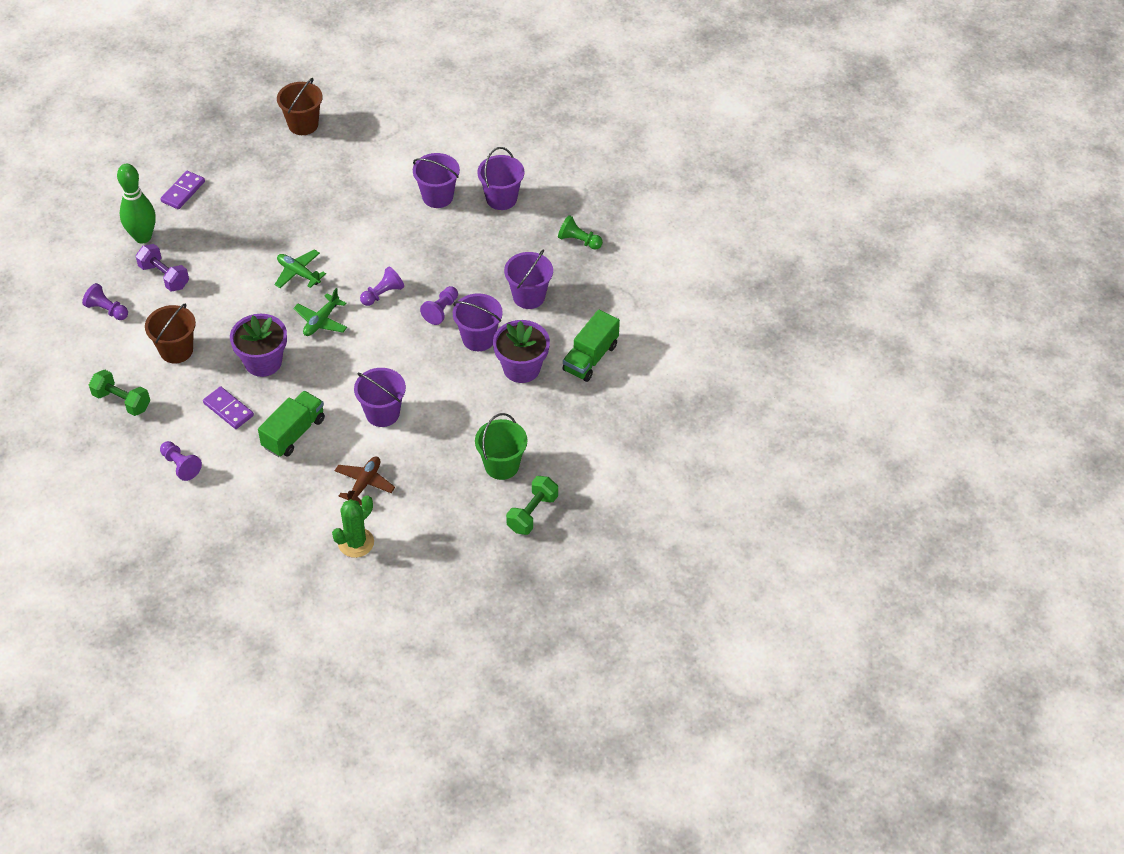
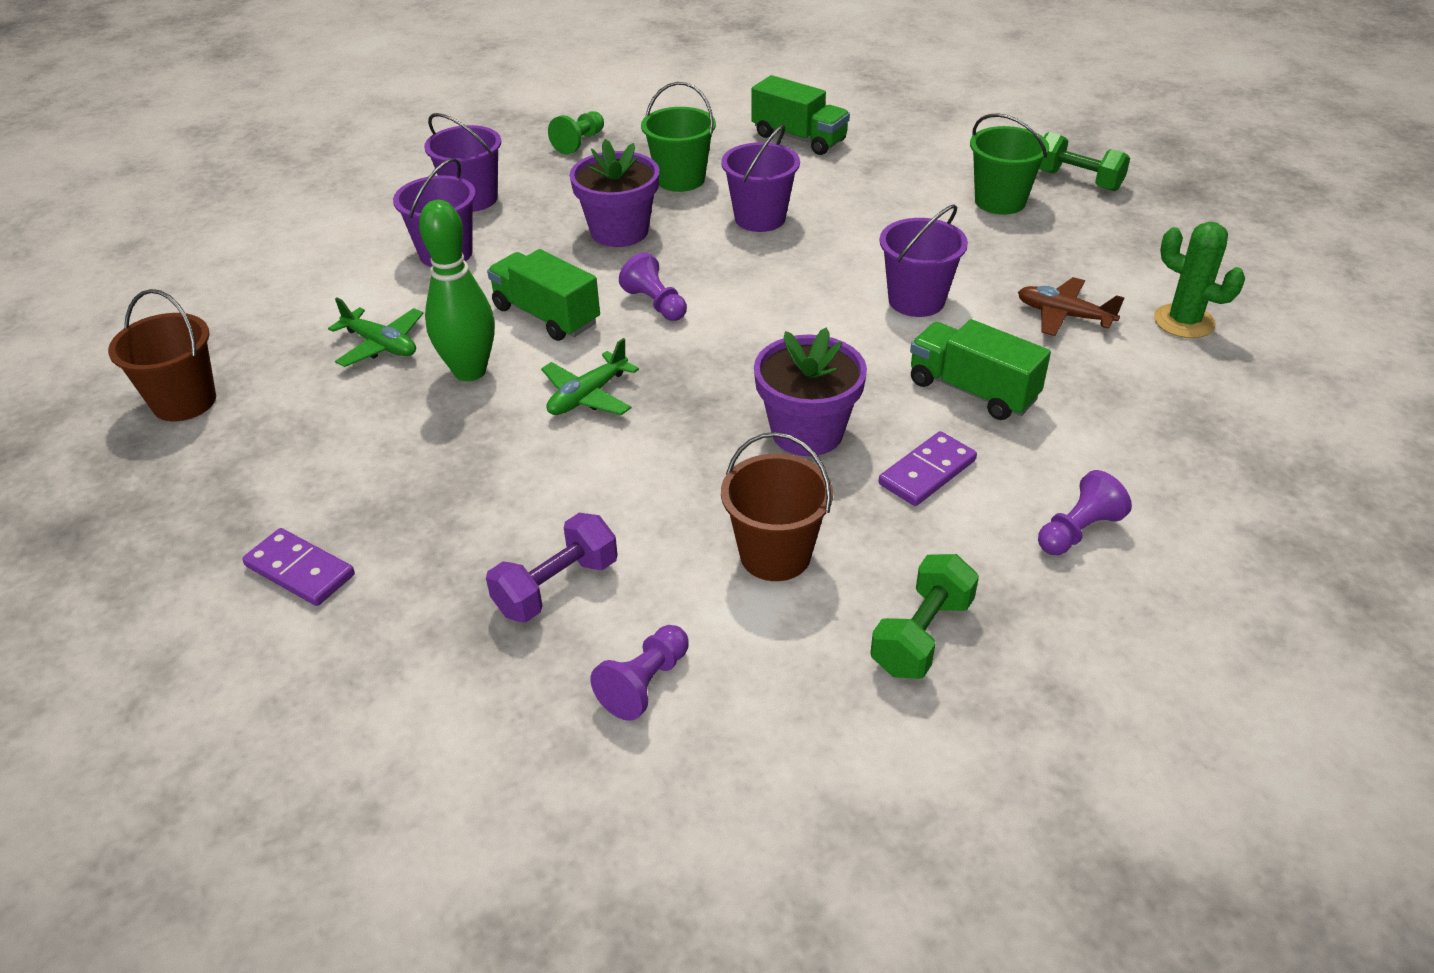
camera: 85 degrees left, 10 degrees down
(143, 237) = (422, 633): green bowling pin -> green bowling pin (470, 371)
(321, 321) = (710, 367): green plane -> green plane (381, 345)
(372, 248) = (546, 315): none -> green truck
(441, 310) = (699, 249): purple pawn -> none
(521, 368) = (818, 186): purple flower pot -> purple flower pot (619, 231)
(529, 296) = (680, 179): purple bucket -> green bucket

